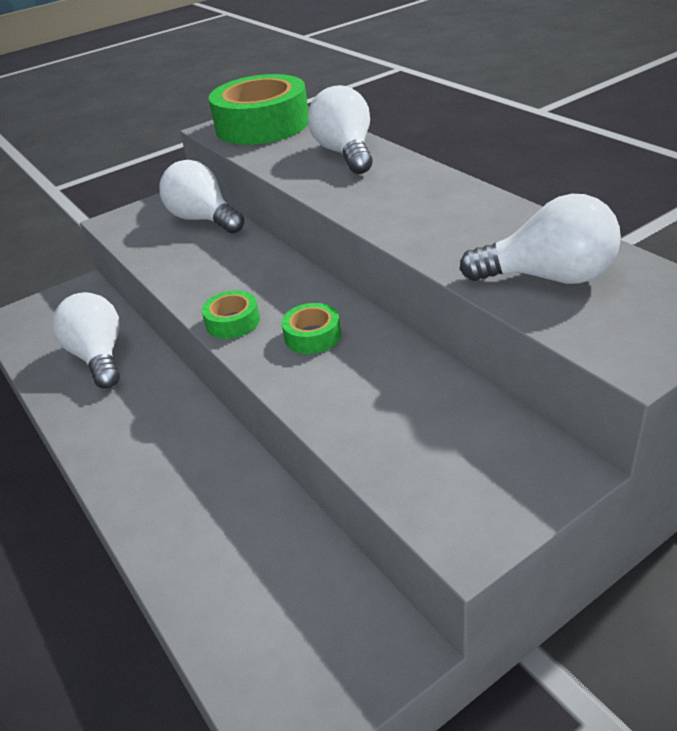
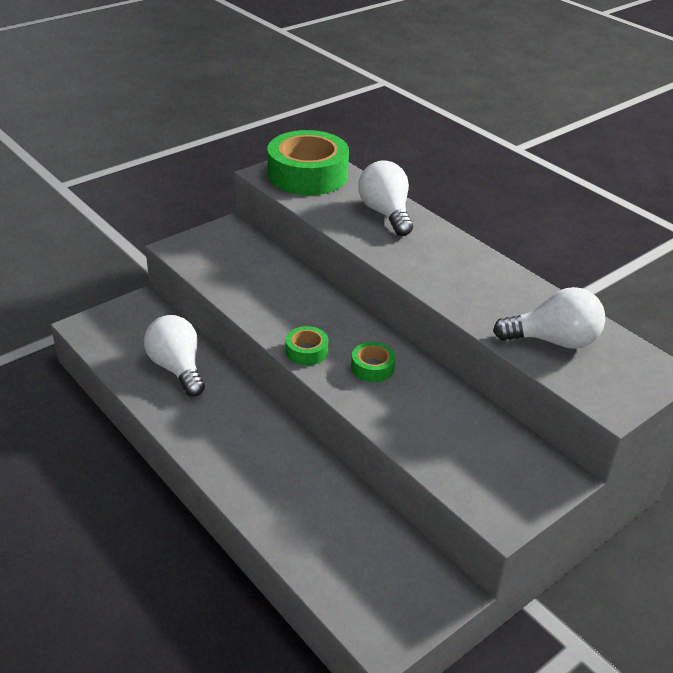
camera: 10 degrees left, 0 degrees up
(203, 219) = (258, 253): white light bulb -> none

